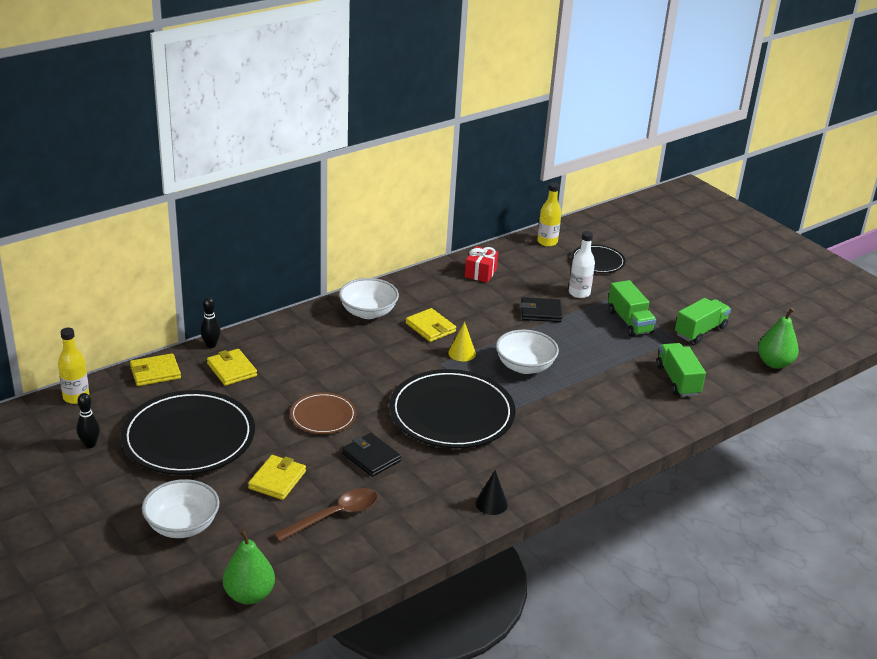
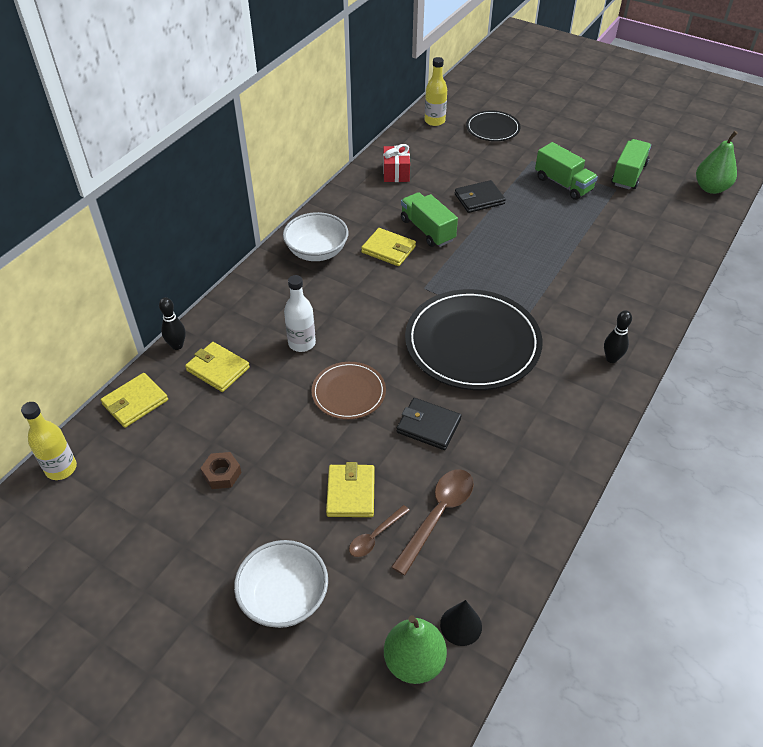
camera: 20 degrees left, 15 degrees up
(90, 444) = (114, 527): black bowling pin -> black bowling pin (611, 359)
(188, 437) = (222, 474): black plate -> brown nut
(276, 512) = (375, 536): none -> brown spoon
(462, 353) = (437, 269): yellow cone -> none
(491, 503) = (579, 437): black cone -> black cone (461, 625)
(525, 366) = (504, 264): white bowl -> none
(579, 293) = (499, 167): white bottle -> white bottle (302, 343)
(678, 380) = (646, 233): green truck -> green truck (427, 230)

